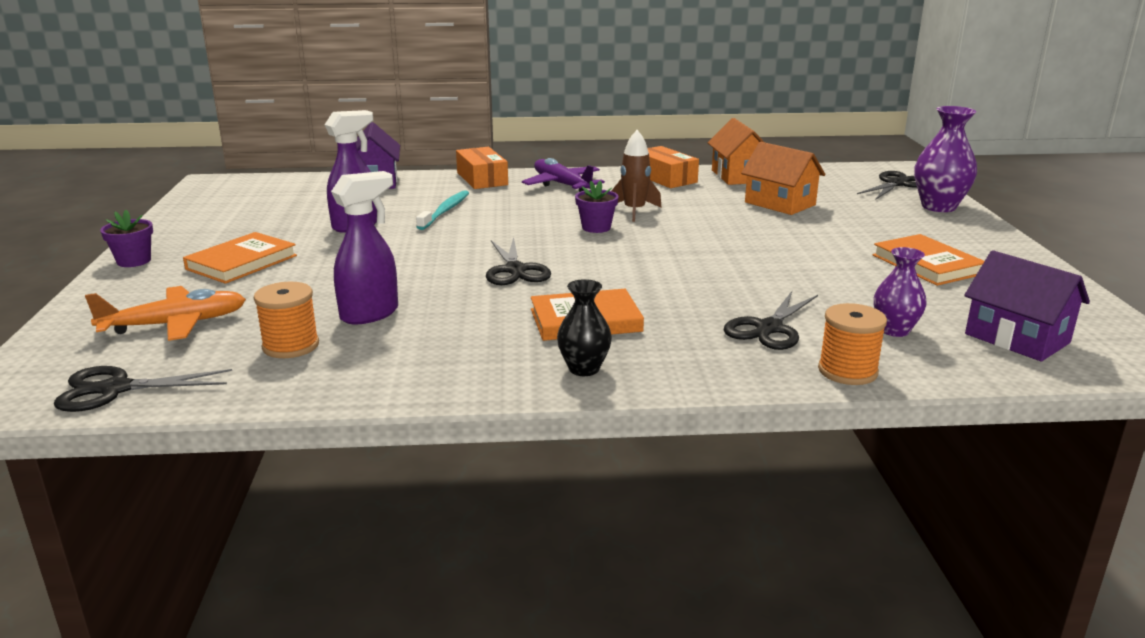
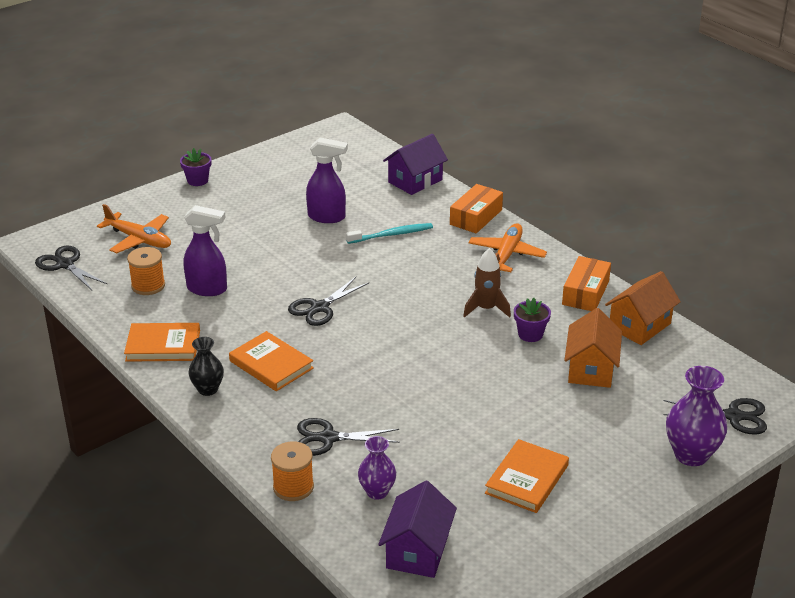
camera: 55 degrees right, 10 degrees up
(241, 262) = (231, 212): orange book -> orange book (163, 345)
(562, 185) = (506, 255): purple plane -> orange plane
(596, 228) = (431, 306): purple flower pot -> purple flower pot (530, 334)

